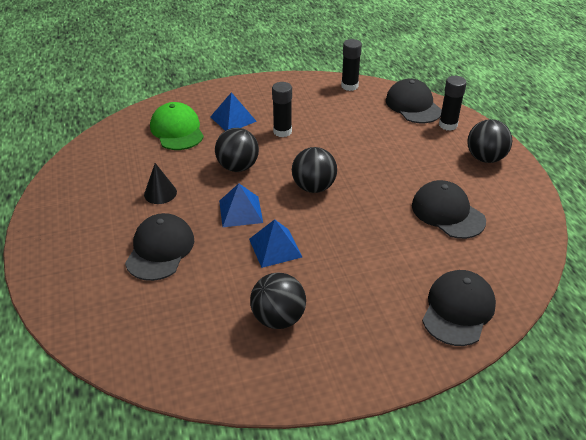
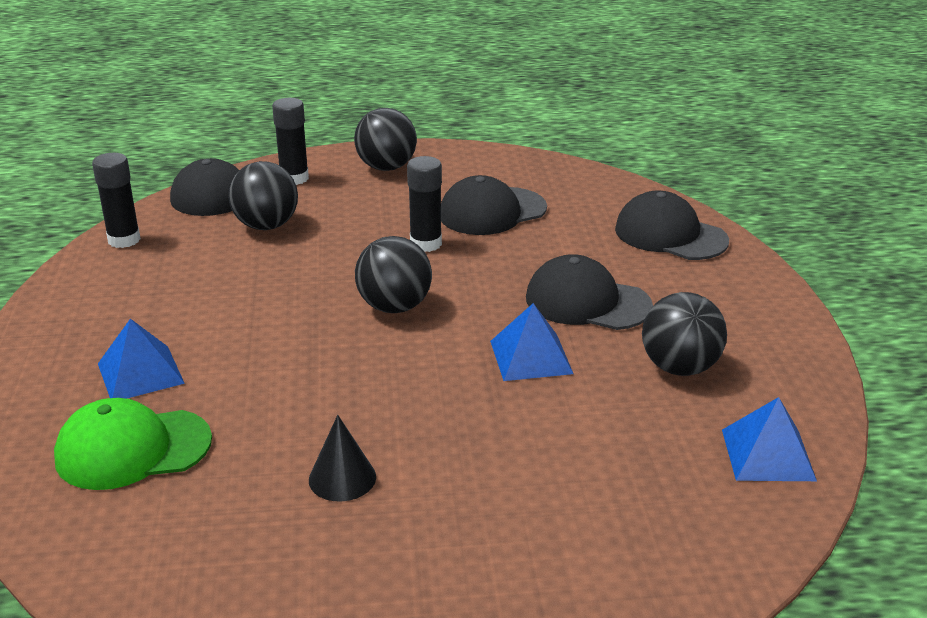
camera: 80 degrees left, 10 degrees down
(160, 249) = (508, 481): black cap -> black cap (587, 302)
(238, 167) = (302, 378): black ball -> black ball (266, 226)
(240, 211) = (431, 384): blue pyramid -> blue pyramid (767, 454)
(282, 131) = (220, 321): black glue stick -> black glue stick (425, 244)

